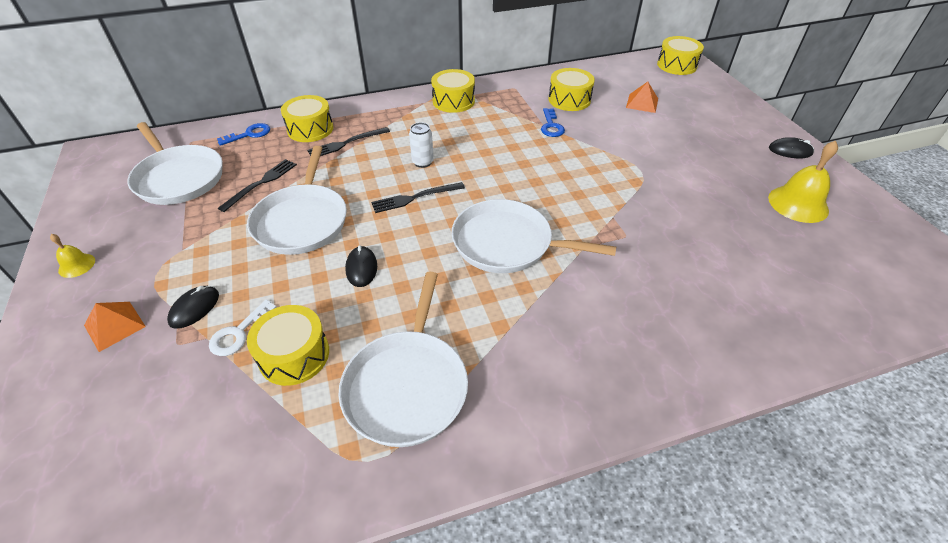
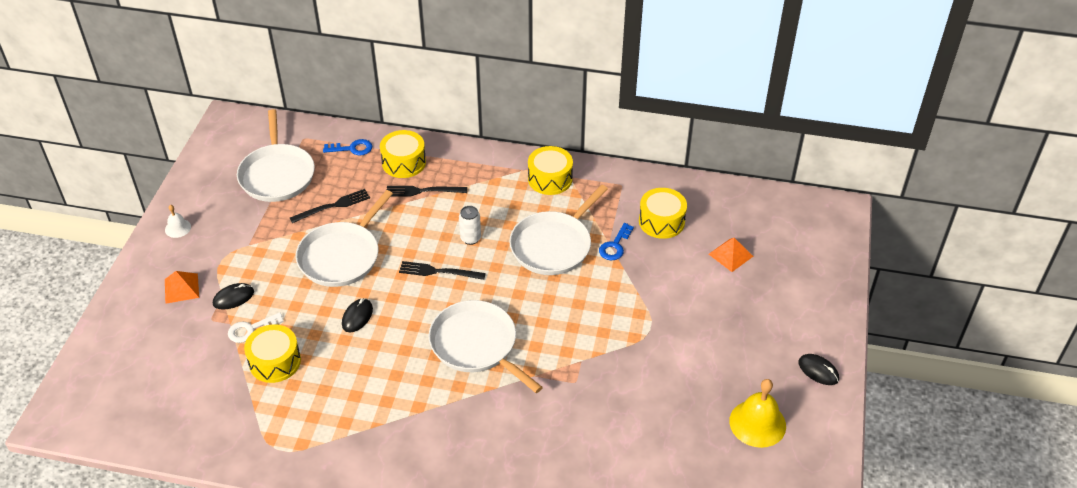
camera: 30 degrees right, 0 degrees up
(77, 265) = (178, 228): yellow bell -> white bell
(407, 385) = (329, 416): white pan -> white pan (553, 245)
(677, 65) = (821, 221): yellow drum -> none

